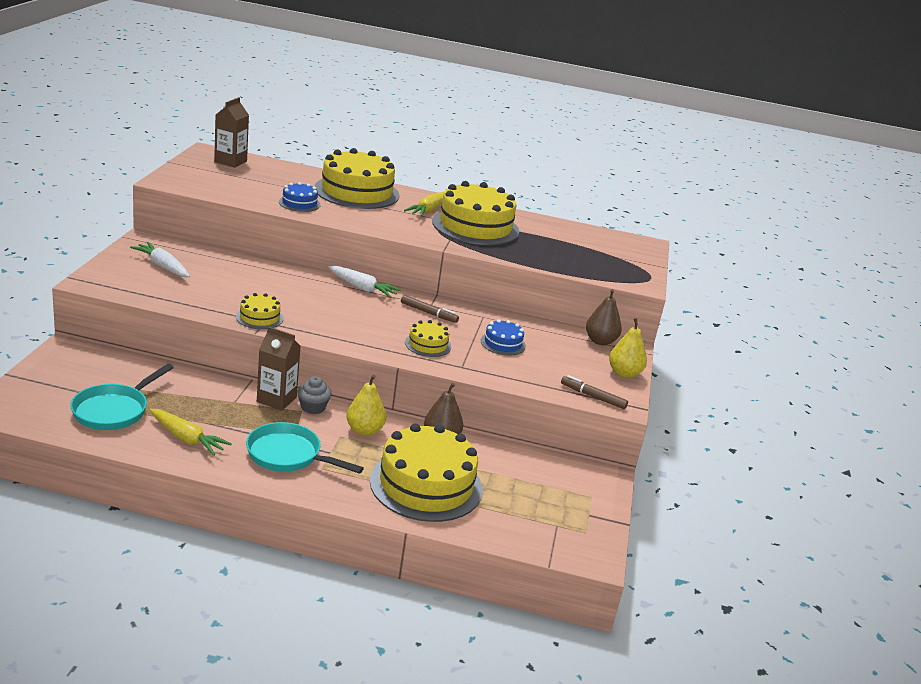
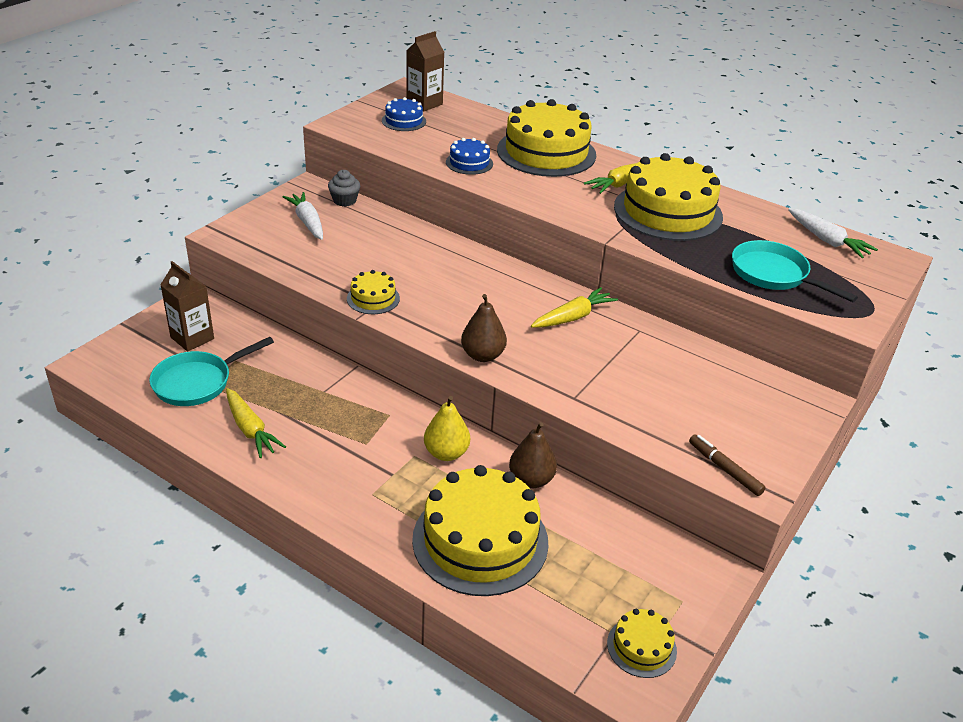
camera: 25 degrees right, 10 degrees up
(276, 399) = (369, 396): brown carton -> brown carton (192, 338)
(288, 455) = (344, 470): turquoise pan -> turquoise pan (773, 275)
(313, 407) = (404, 412): grey cupcake -> grey cupcake (344, 200)
(362, 288) = (511, 273): white carrot -> white carrot (827, 240)
(428, 344) = (548, 360): yellow cake -> yellow cake (641, 647)
(429, 313) = (573, 317): brown marker -> yellow carrot
(503, 343) = (644, 372): blue cake -> blue cake (404, 121)
(600, 341) = (779, 387): brown pear -> brown pear (482, 355)
(624, 373) = (787, 441): yellow pear -> none

